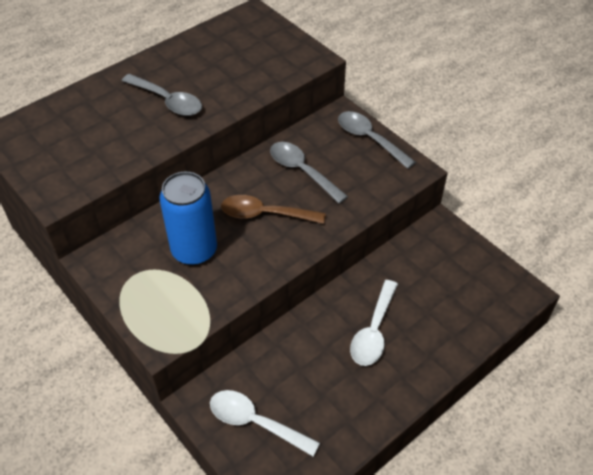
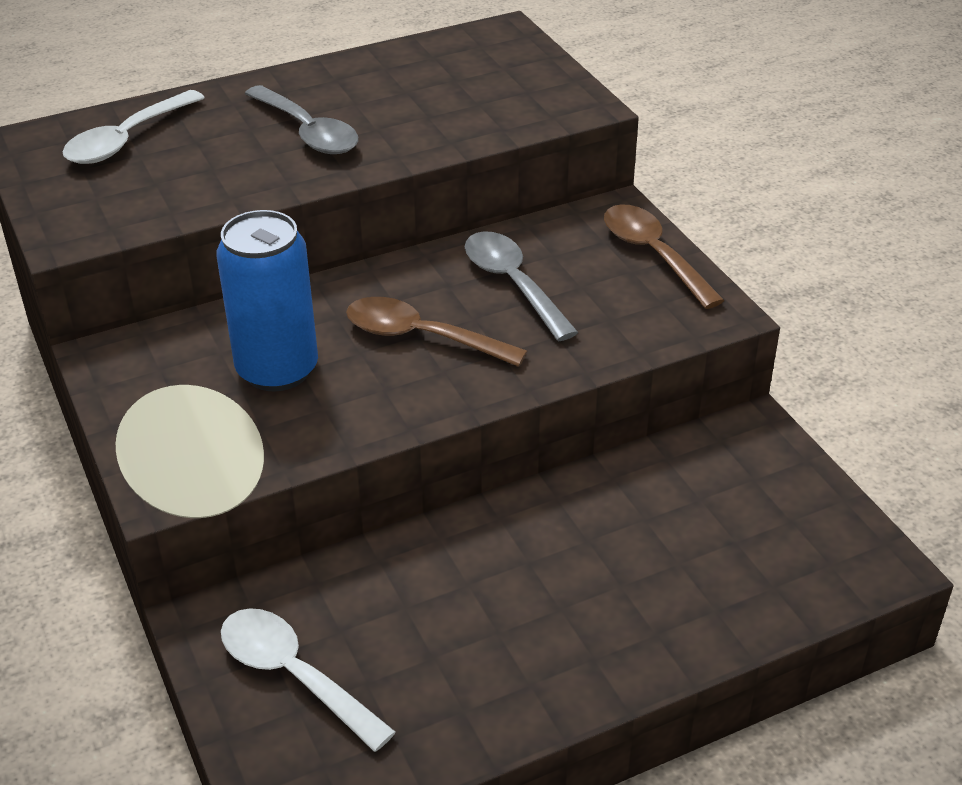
camera: 15 degrees right, 10 degrees down
(369, 139) = (653, 255): grey spoon -> brown spoon
(373, 331) = (565, 573): white spoon -> white spoon (127, 140)

